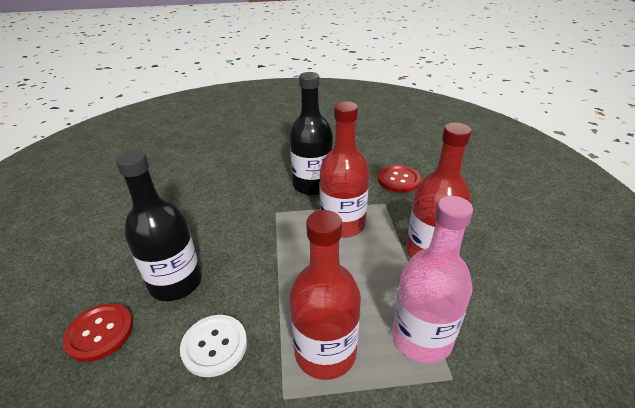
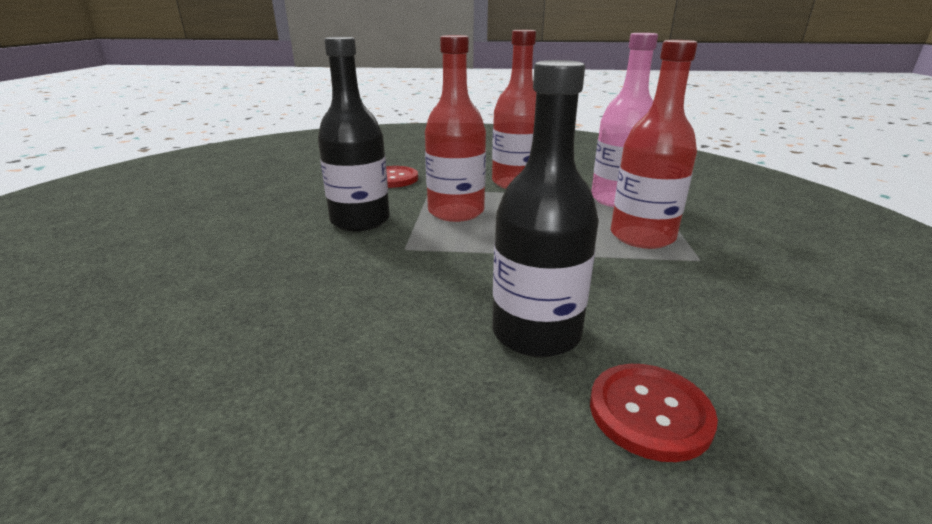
camera: 80 degrees left, 10 degrees down
(214, 346) = (649, 297): white button -> none

